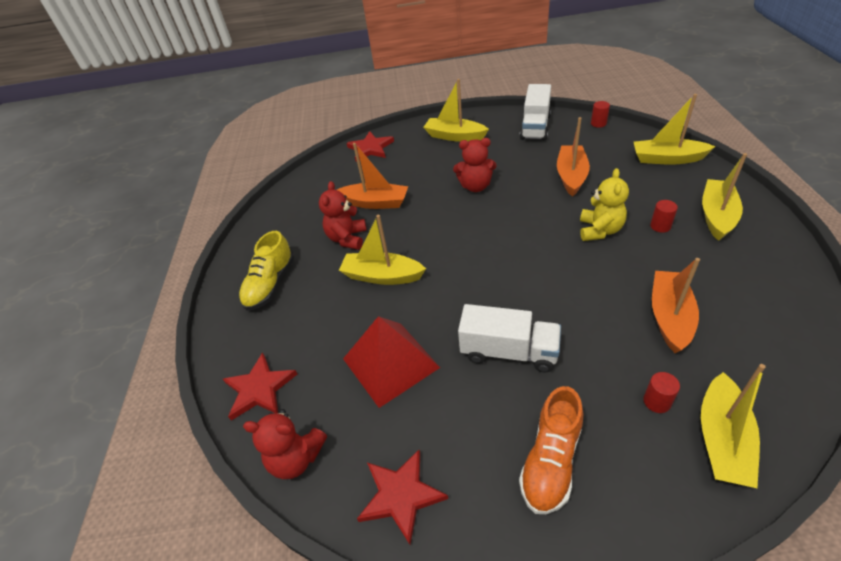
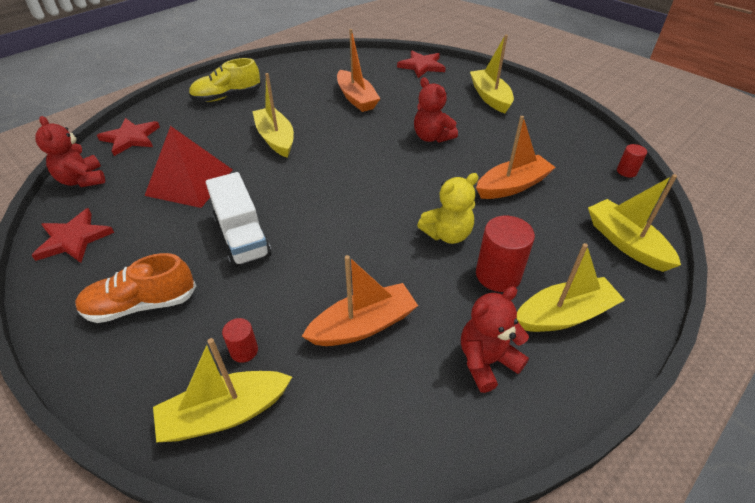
camera: 45 degrees right, 0 degrees up
(347, 238) = (302, 105): red teddy bear -> red teddy bear (486, 361)
(535, 127) = (565, 135): white truck -> none
(660, 226) = (498, 275): red cylinder -> red cylinder, size x1.87

